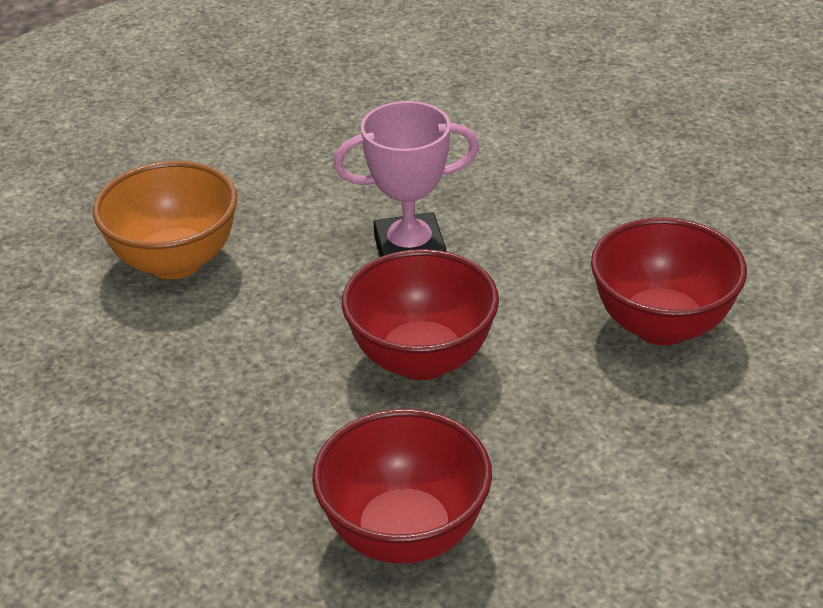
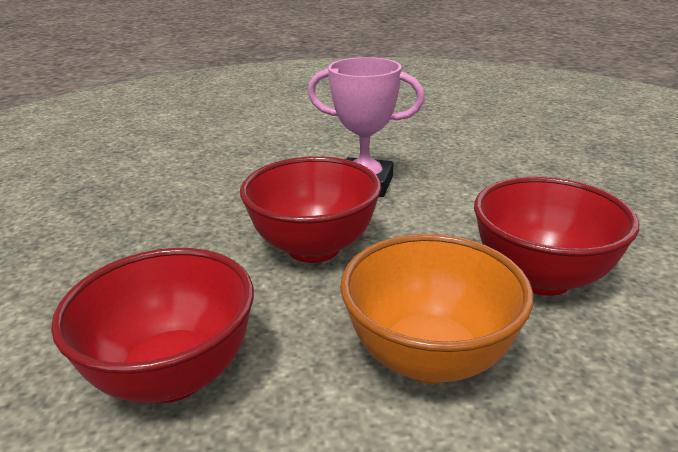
camera: 25 degrees right, 10 degrees down
(175, 261) = (210, 158): orange bowl -> orange bowl (429, 358)

